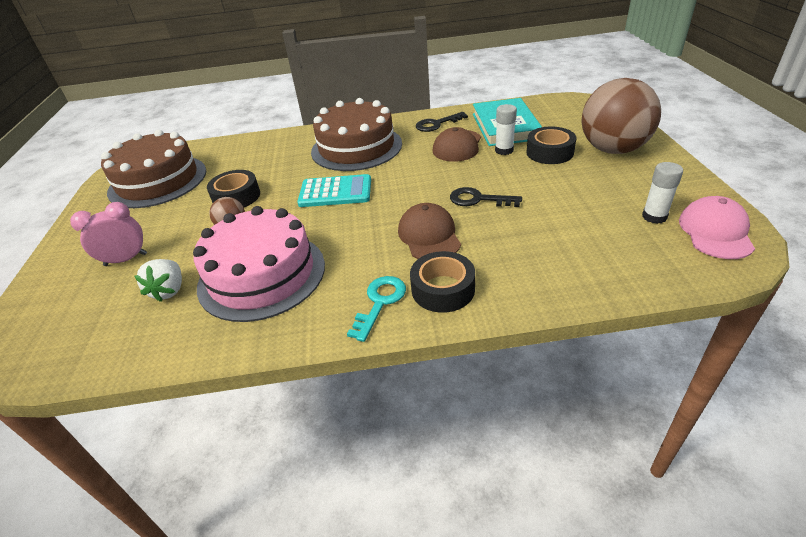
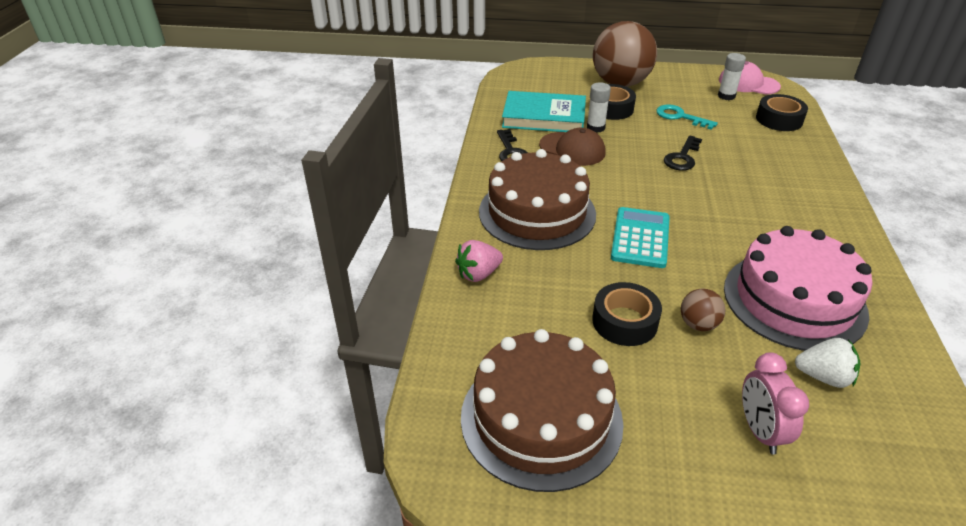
camera: 80 degrees left, 0 degrees up
(282, 141) = (478, 274): none -> pink strawberry
(380, 302) = (832, 230): turquoise key -> turquoise key (680, 117)
(429, 236) = (737, 191): brown cap -> none
(443, 289) = (813, 197): black tape -> black tape (779, 119)

